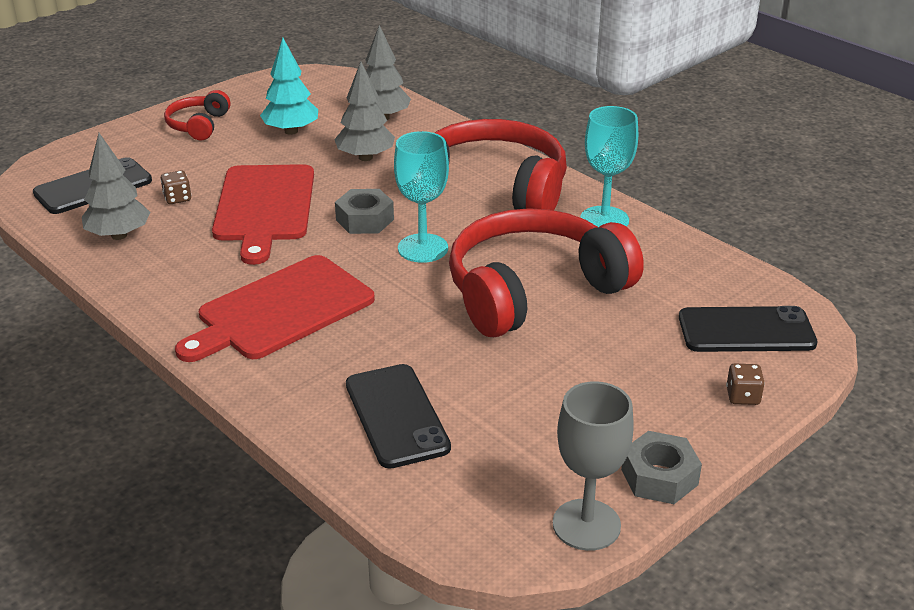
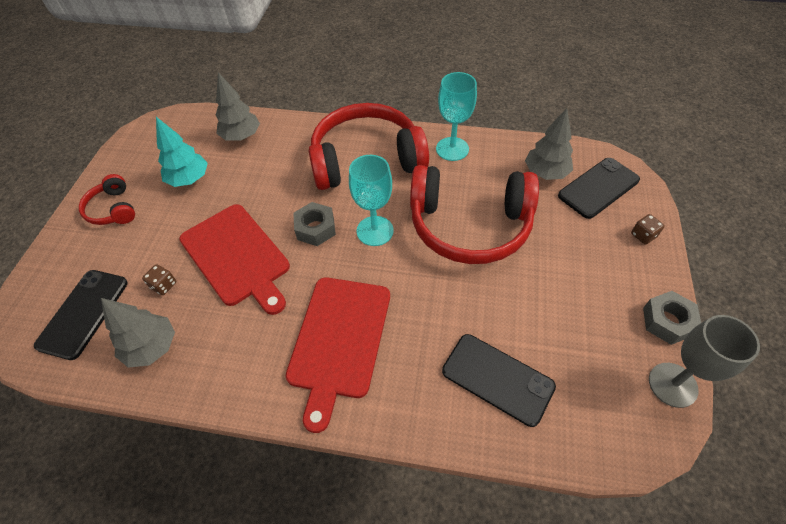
camera: 35 degrees left, 20 degrees up
(365, 157) = (263, 176): grey tree -> grey tree (546, 173)
(533, 290) = (469, 225): red headphones -> red headphones turned 105 degrees counterclockwise

